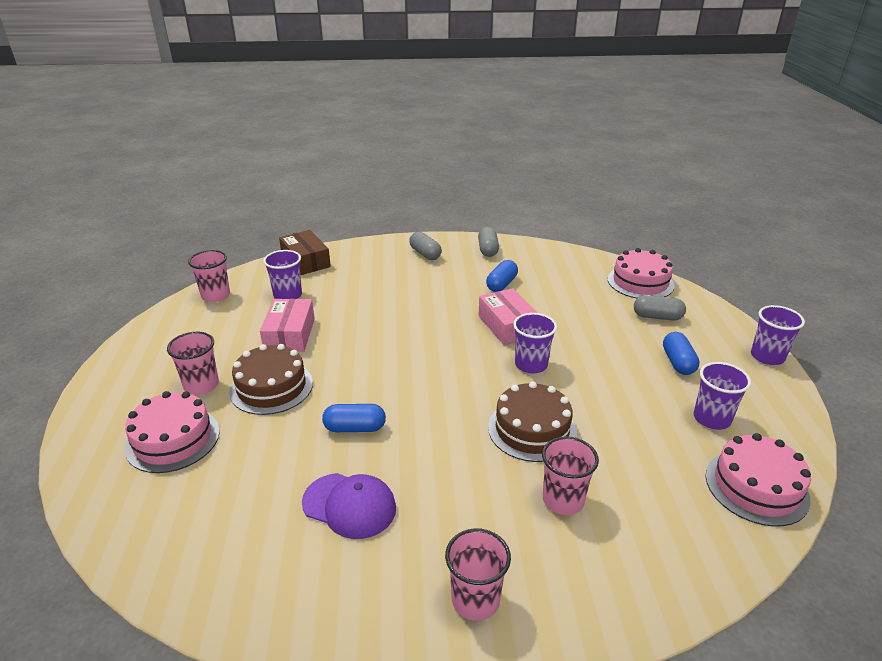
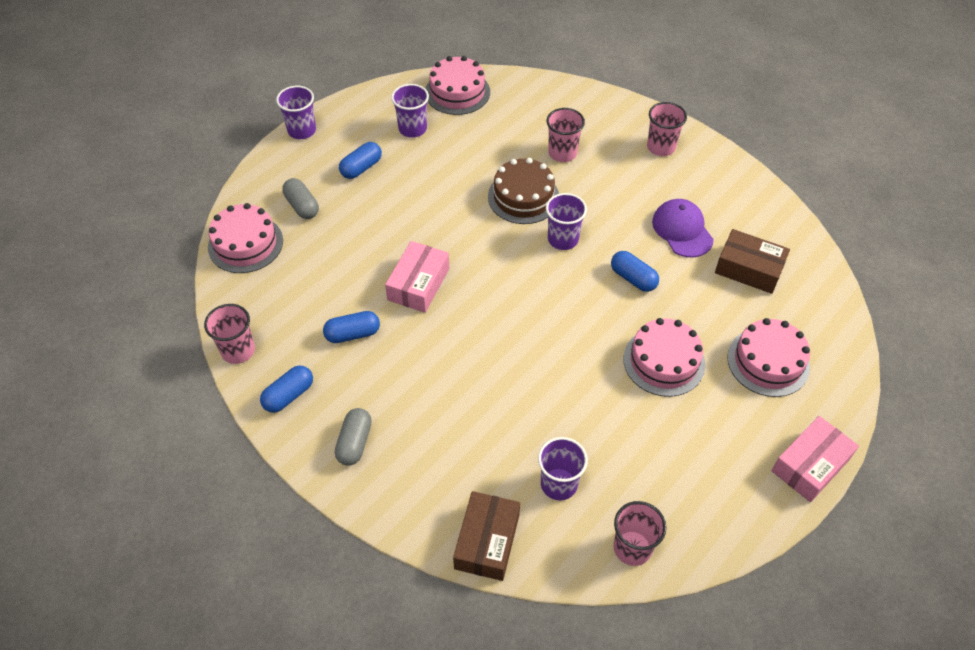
camera: 135 degrees left, 20 degrees up
(201, 385) = (719, 406): pink cup -> pink cup (238, 350)
(243, 513) = (749, 269): none -> brown box
(271, 387) = (664, 361): brown cake -> pink cake
(290, 334) = (603, 416): pink box -> pink box (810, 465)
(488, 250) = (289, 395): grey capsule -> blue capsule
(531, 365) = (455, 238): purple cup -> purple cup (563, 239)

